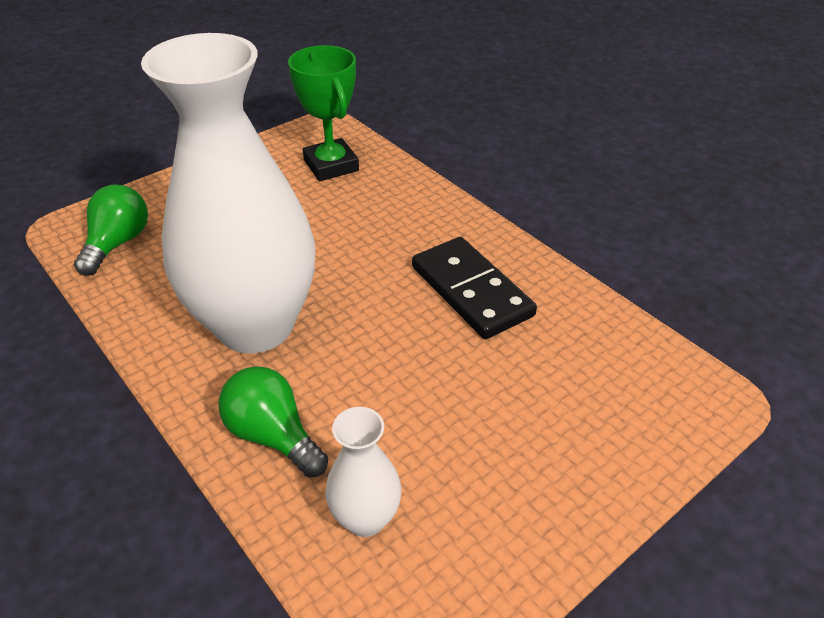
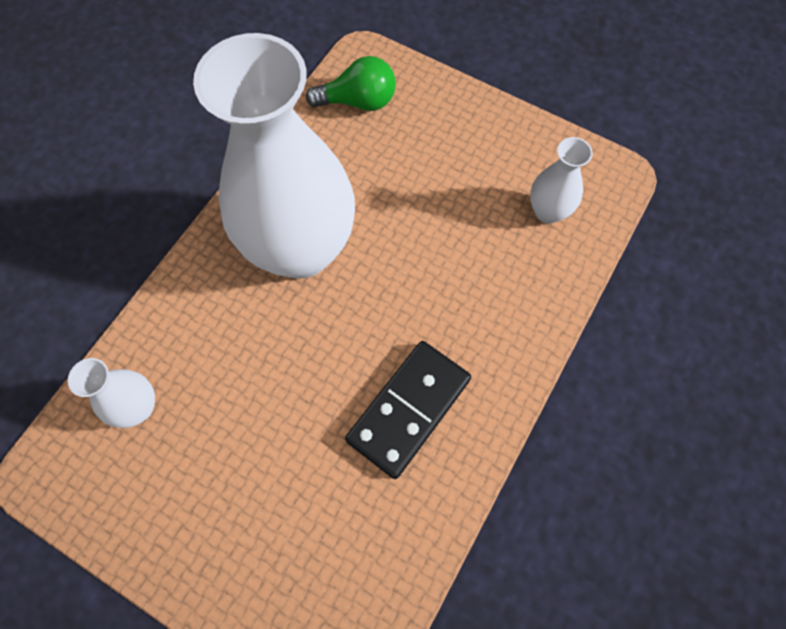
camera: 70 degrees right, 25 degrees up
(273, 436) = (194, 313): green light bulb -> none
(331, 165) = (548, 211): green trophy -> white vase

